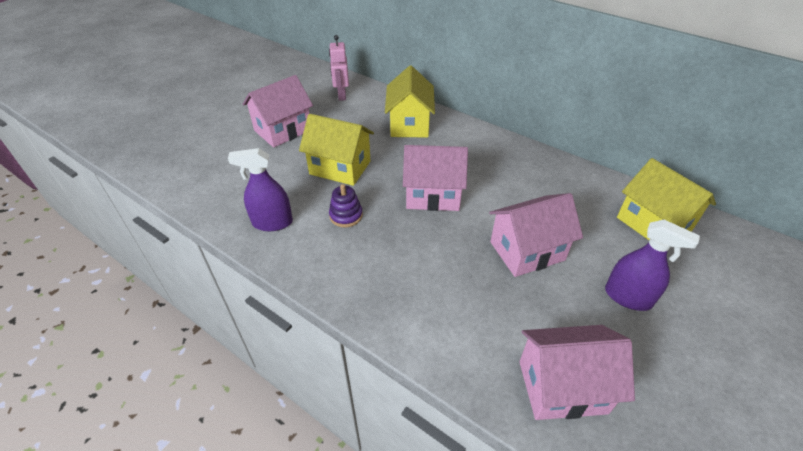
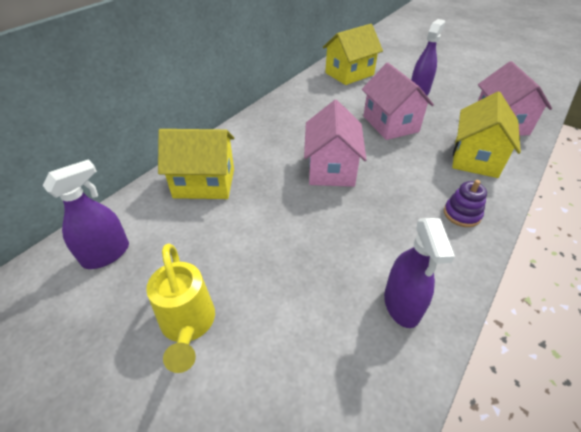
camera: 90 degrees left, 0 degrees up
(283, 130) = (188, 325): pink house -> yellow watering can
(340, 167) = (287, 243): yellow house -> yellow house (475, 158)
(341, 95) = (106, 254): pink robot -> purple spray bottle
(346, 215) = (373, 232): purple stacking toy -> purple stacking toy (462, 214)

